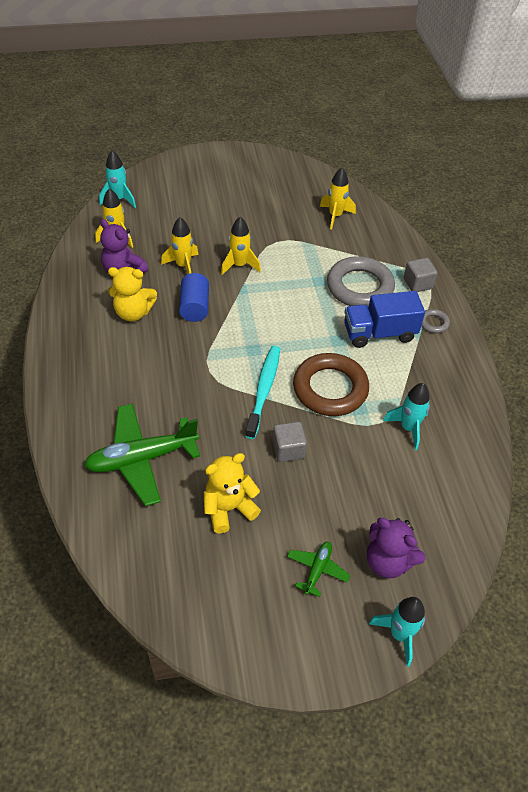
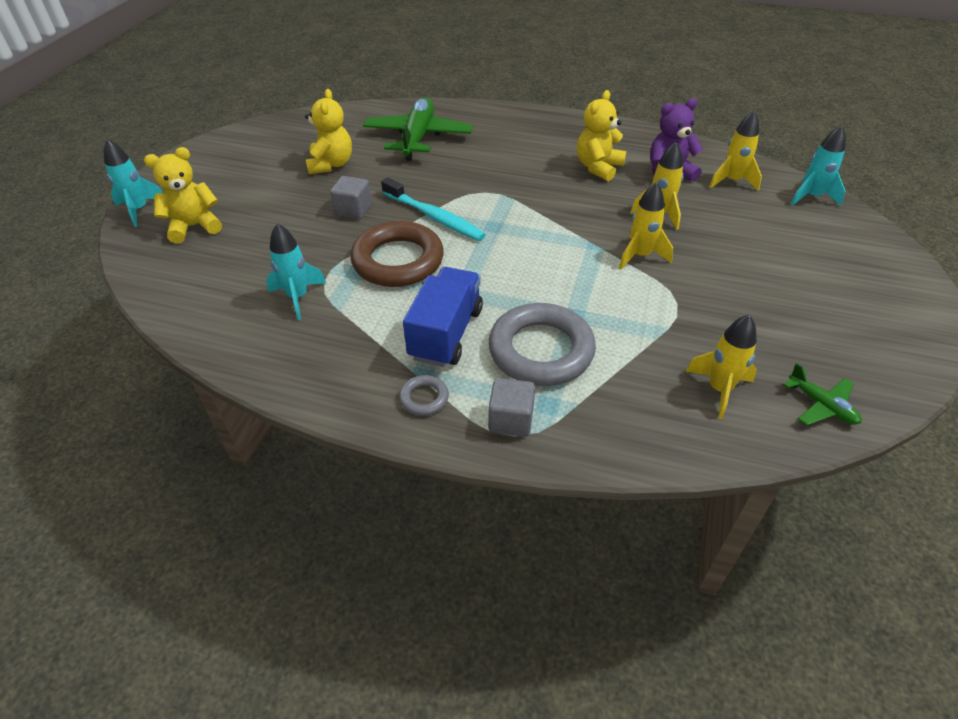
camera: 120 degrees right, 5 degrees down
(195, 307) = (584, 205): blue cylinder -> none
(317, 570) = (233, 189): green plane -> green plane (821, 405)
(388, 561) = (194, 226): purple teddy bear -> yellow teddy bear

